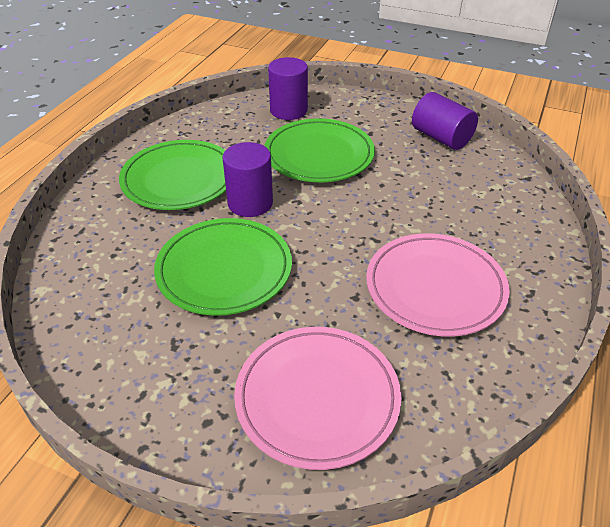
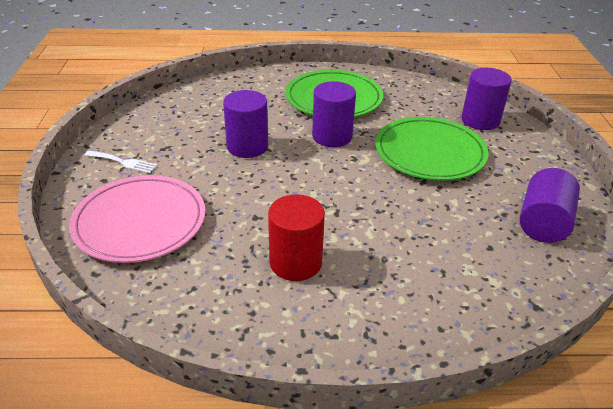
camera: 65 degrees right, 5 degrees down
(179, 393) = (123, 162): none -> white fork
(224, 270) = (247, 146): green plate -> purple cylinder
(435, 288) = (295, 262): pink plate -> red cylinder

